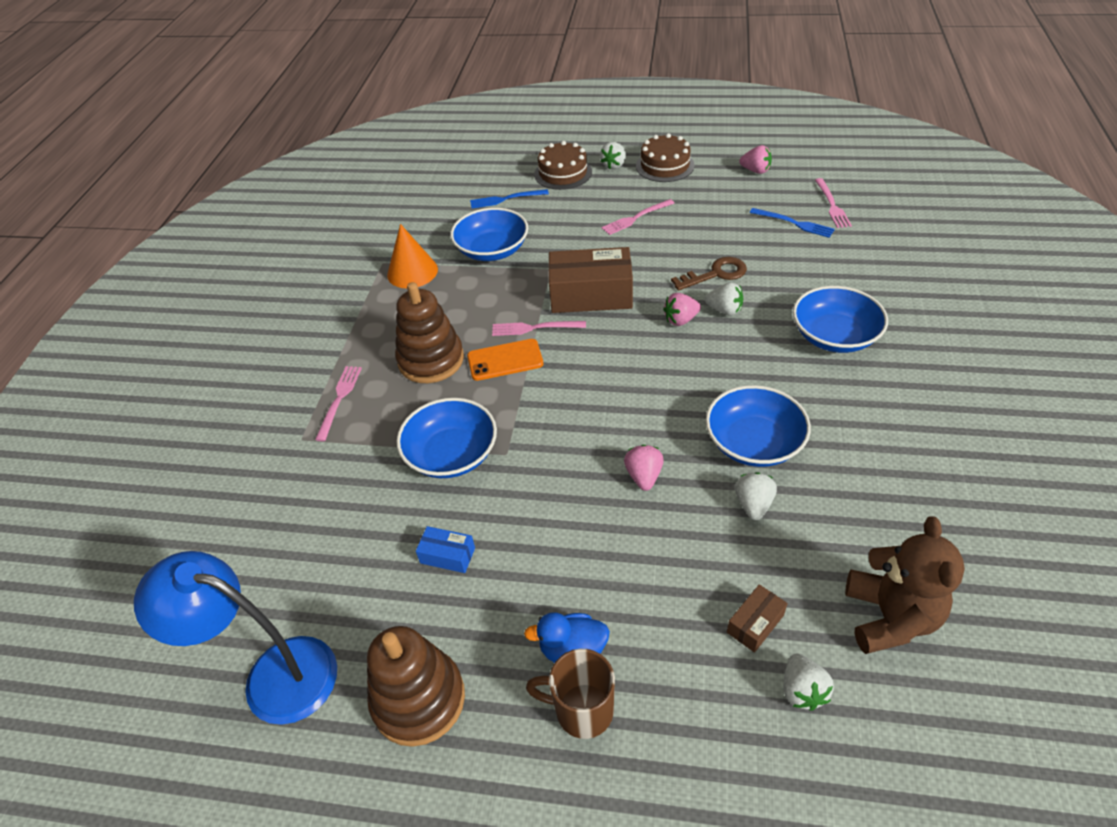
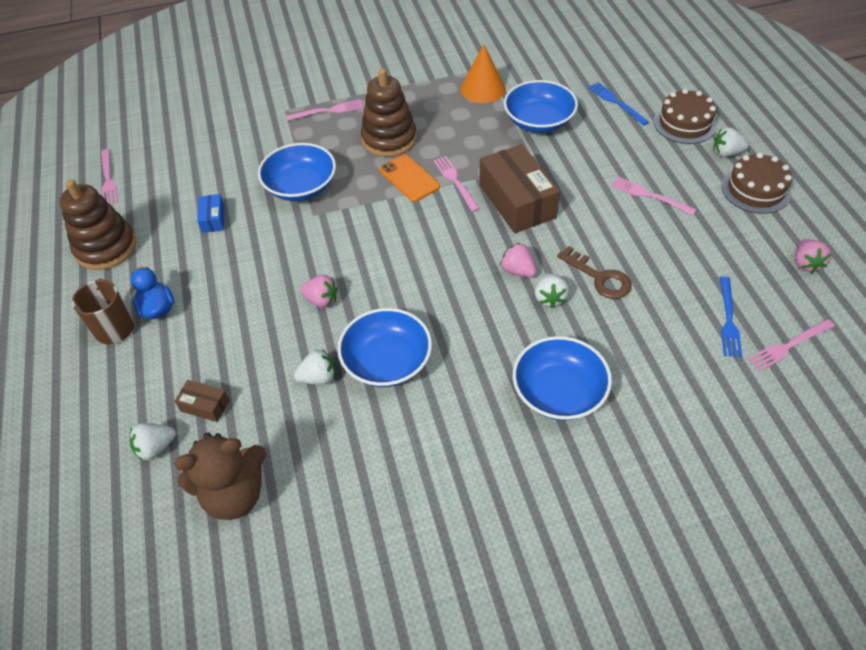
camera: 65 degrees right, 5 degrees up
(273, 675) = (108, 179): blue lamp -> pink fork
(643, 476) = (321, 300): pink strawberry -> pink strawberry turned 45 degrees clockwise

